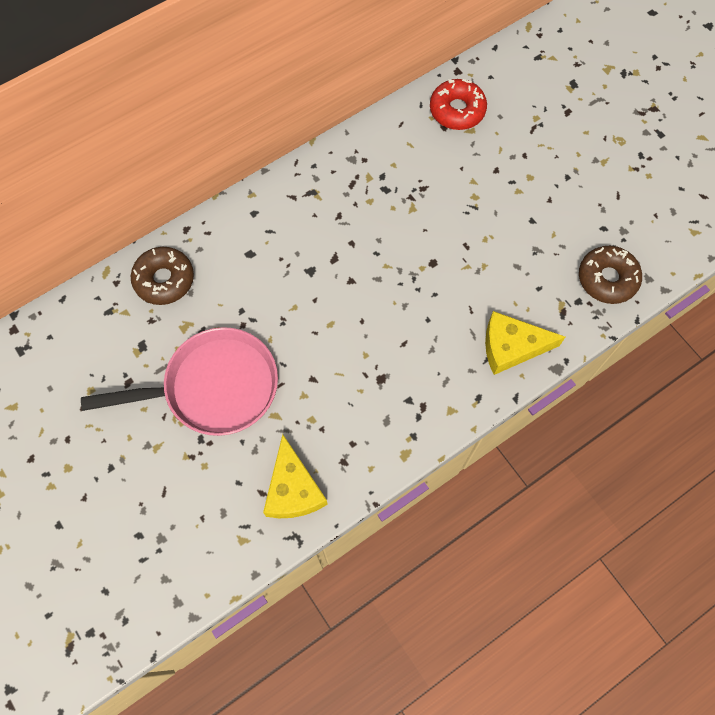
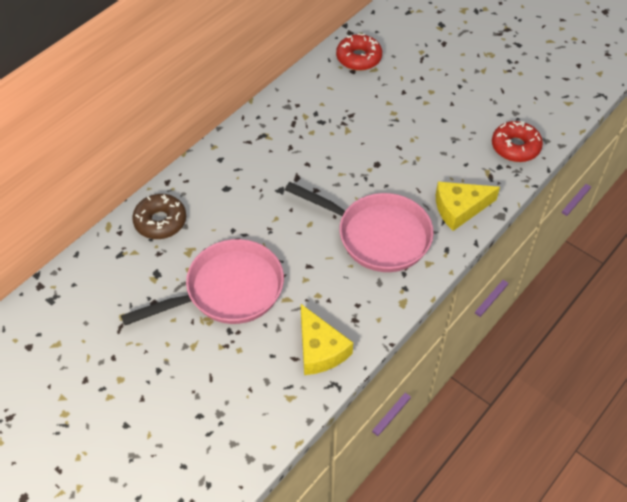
camera: 15 degrees left, 15 degrees down
(403, 359) = (377, 235): none -> pink pan
(607, 279) = (515, 147): brown donut -> red donut

